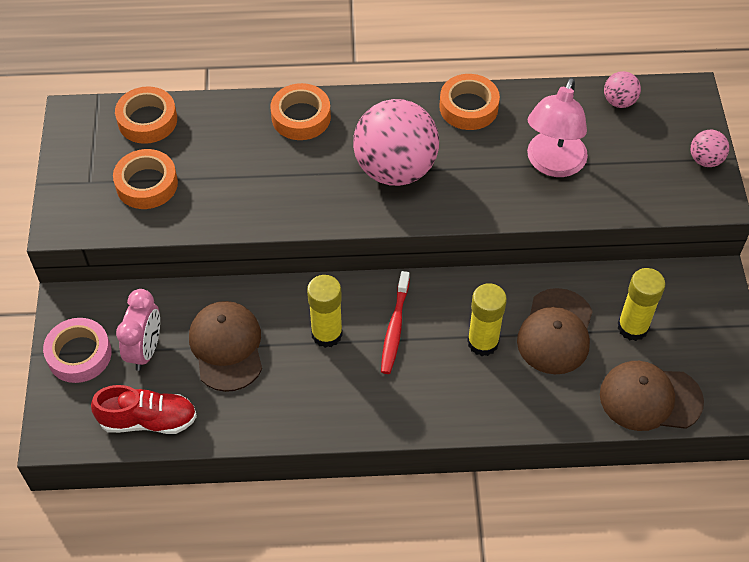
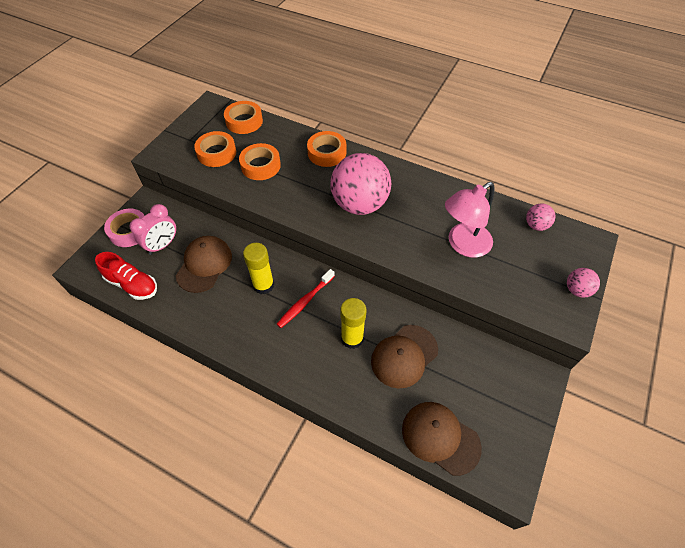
camera: 30 degrees right, 0 degrees up
(468, 107) = (431, 188): orange tape -> orange tape (260, 166)
(632, 327) = (459, 380): yellow glue stick -> none

